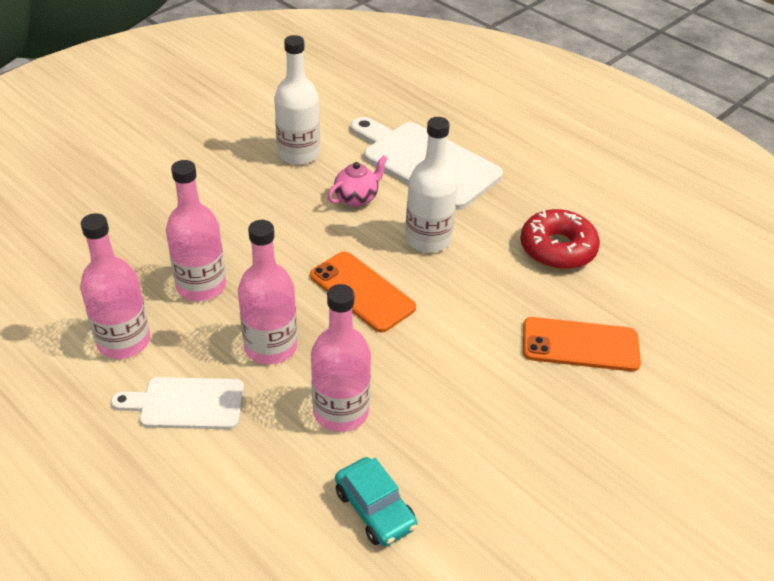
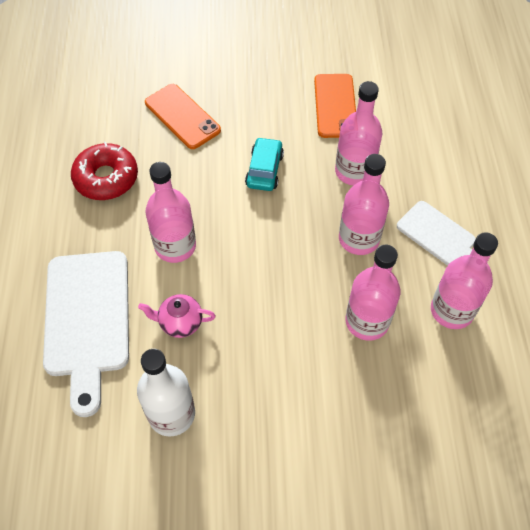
camera: 135 degrees left, 15 degrees up
(362, 291) = (264, 237): orange phone -> orange phone (335, 106)
(375, 509) = (382, 116): turquoise car -> turquoise car (264, 170)
(428, 239) = (175, 246): white bottle -> pink bottle

